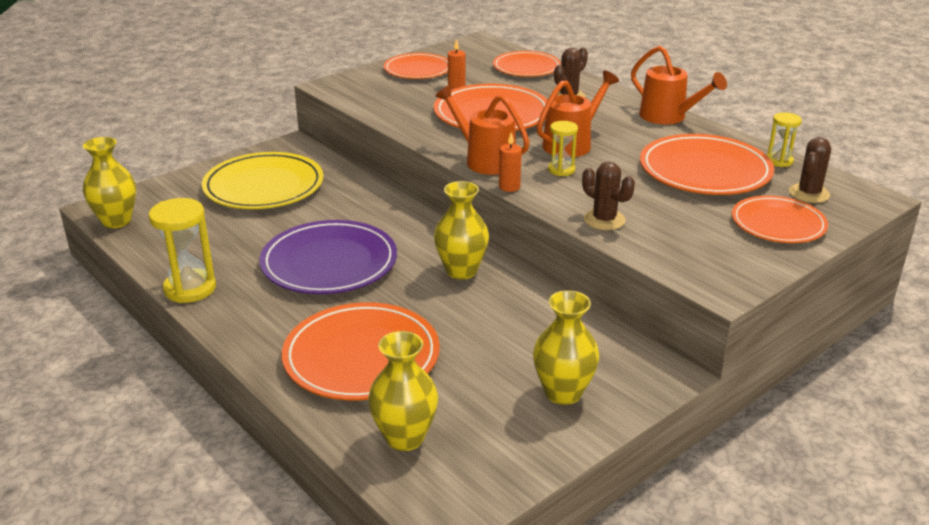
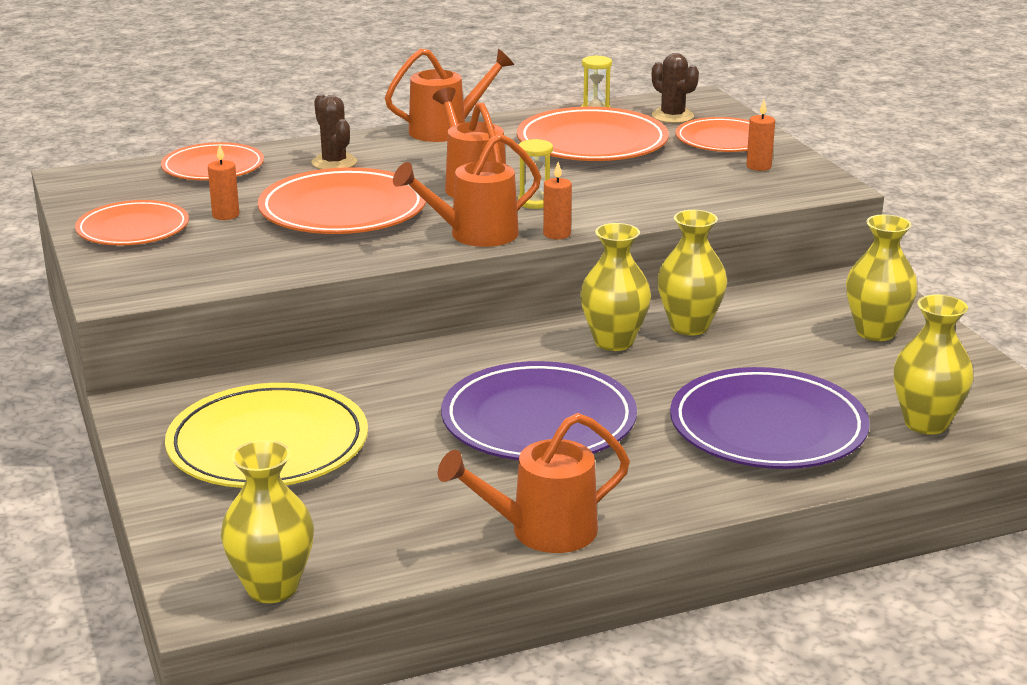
camera: 70 degrees left, 5 degrees down
(190, 289) = (540, 532): yellow hourglass -> orange watering can
(361, 357) = (768, 427): orange plate -> purple plate
(508, 298) = (689, 326): none -> yellow vase
(604, 220) = (668, 205): brown cactus -> none
(732, 248) = (758, 166): none -> orange candle

